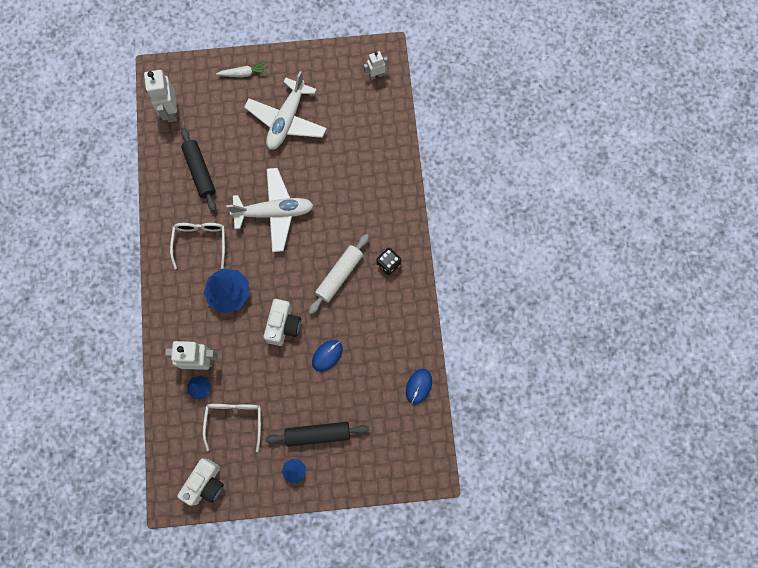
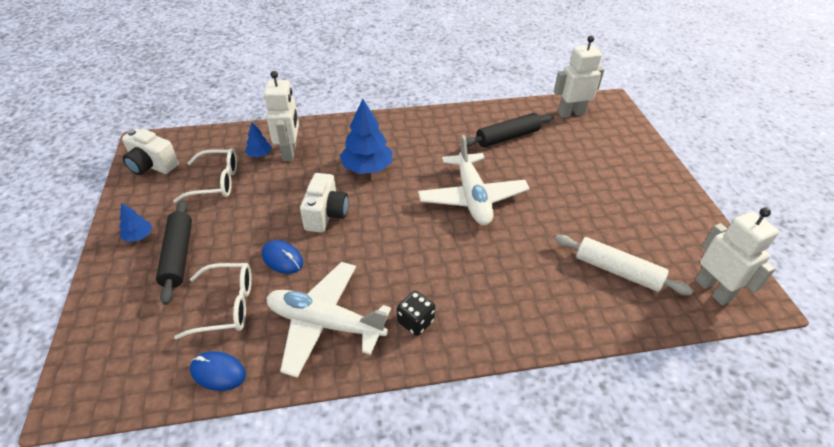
camera: 85 degrees right, 30 degrees down
(200, 242) = (426, 143): white glasses -> white glasses (227, 306)
(243, 74) = (642, 160): white carrot -> none
(283, 326) = (326, 215): white camera -> white camera turned 90 degrees counterclockwise
(287, 120) = (599, 200): white plane -> white plane (325, 323)
(339, 275) = (394, 265): white rolling pin -> white rolling pin (617, 271)
(376, 75) = (713, 290): white robot -> white robot, size x1.70

